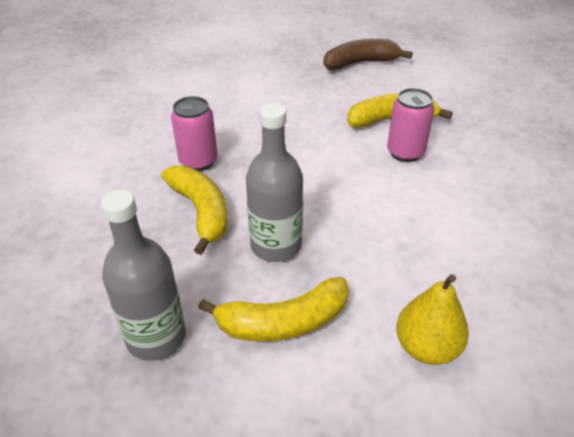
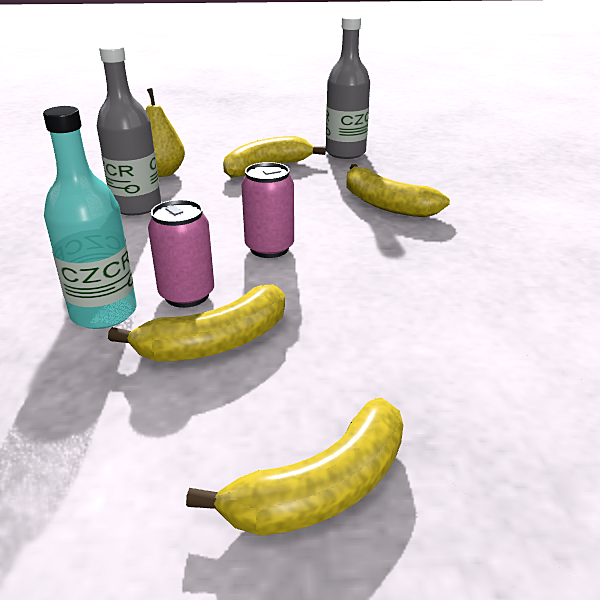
camera: 160 degrees right, 10 degrees down
(198, 161) = (440, 239): pink can -> pink can (269, 248)
(276, 246) = (299, 197): grey bottle -> grey bottle (137, 206)
(360, 63) = (322, 488): brown banana -> yellow banana
(460, 151) = (104, 313): none -> turquoise bottle

